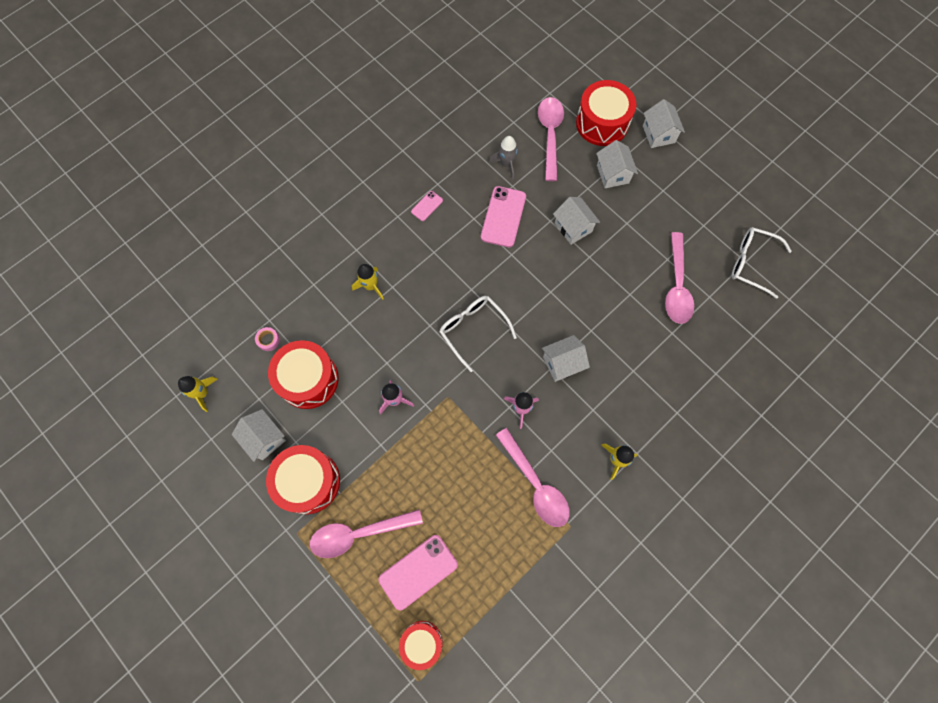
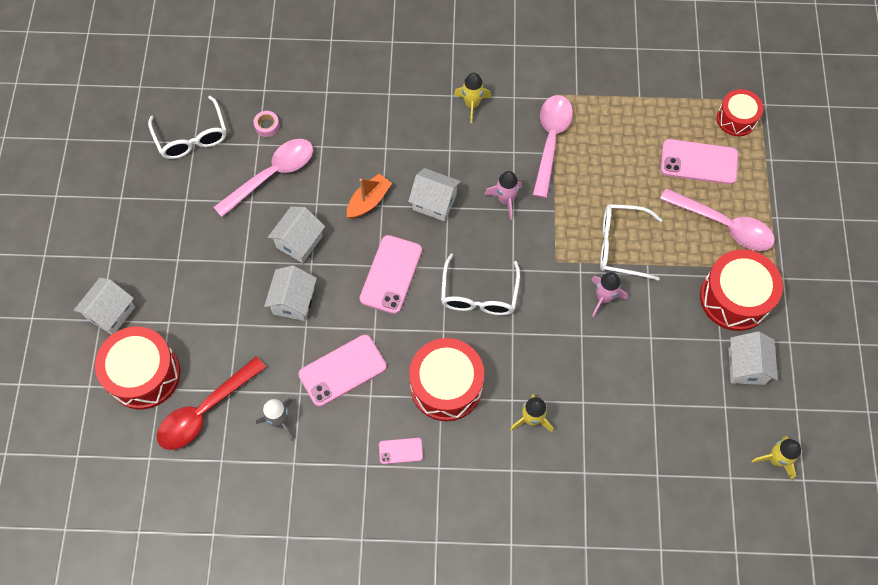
camera: 135 degrees left, 5 degrees down
(268, 340) = (674, 455): pink tape -> pink tape (267, 126)
(308, 379) = (665, 383): red drum -> red drum (446, 386)
(416, 448) = (620, 245): none -> white glasses
(537, 293) = (391, 274): none -> pink phone
(550, 135) = (205, 410): pink spoon -> red spoon
(602, 325) = (369, 201): none -> orange boat
(612, 174) = (199, 316): white house -> white house (299, 242)

